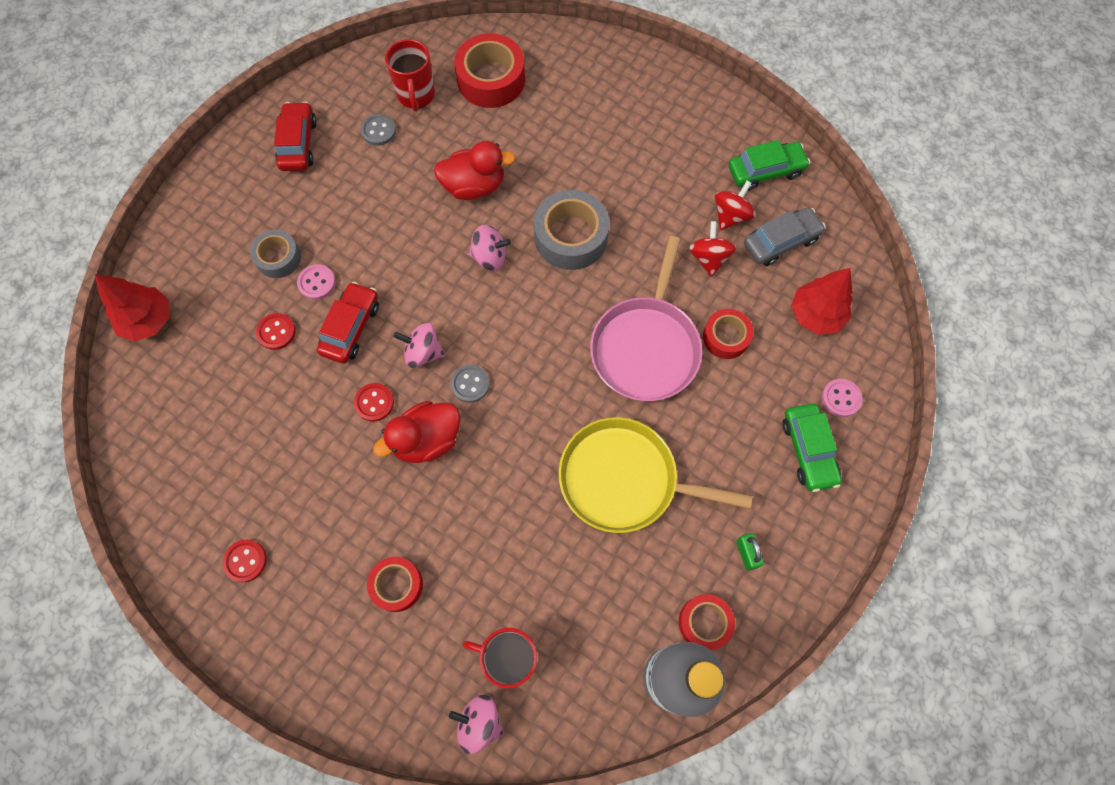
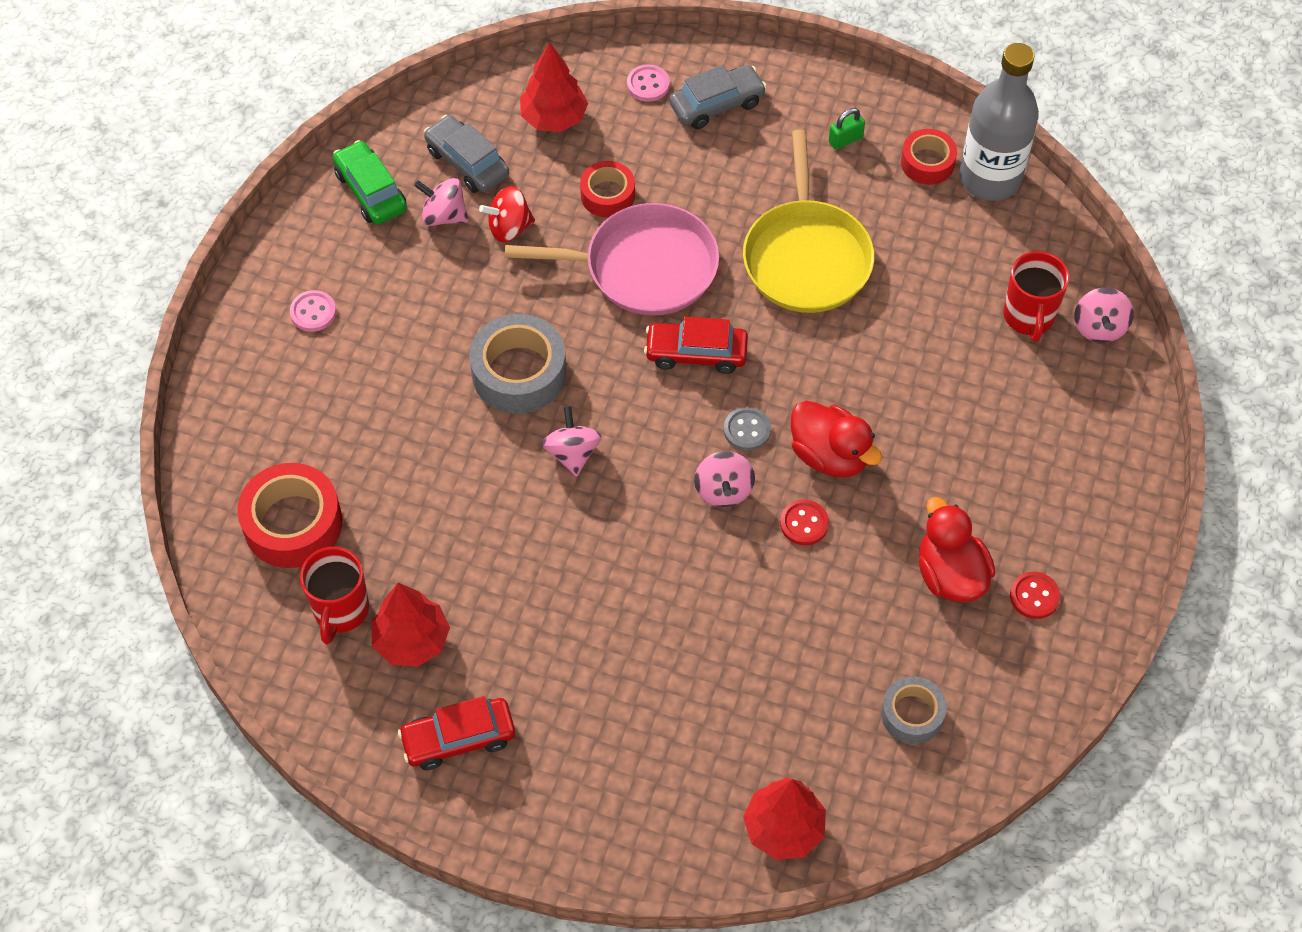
camera: 105 degrees left, 10 degrees down
(276, 332) = (749, 664): red button -> none
(278, 258) = (644, 700): grey tape -> grey tape (912, 714)
(316, 283) = (666, 640): pink button -> pink button (313, 312)
(351, 328) = (716, 580): red car -> red car (696, 353)
(378, 131) = (412, 640): grey button -> red tree
(397, 585) = (999, 438): red tape -> none
(416, 95) = (341, 610): red mug -> red mug turned 120 degrees clockwise
(474, 186) = (472, 498): red duck -> red duck (950, 574)
(731, 215) = (444, 216): red spinning top -> pink spinning top
(808, 450) = (717, 104): green car -> grey car

